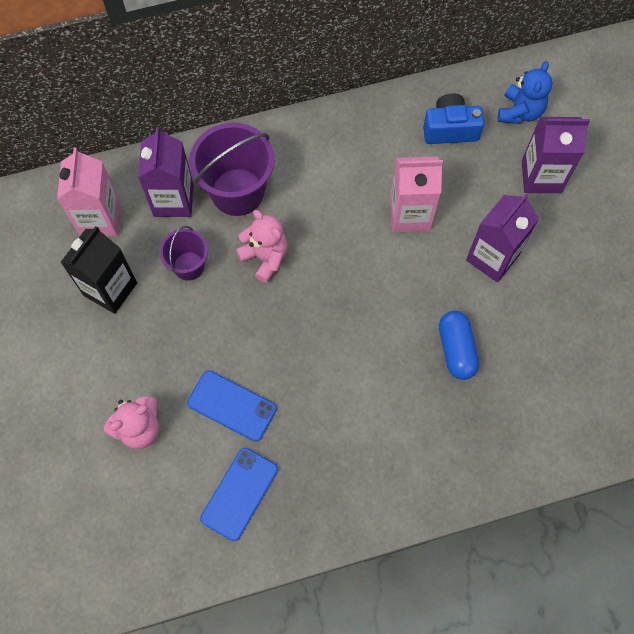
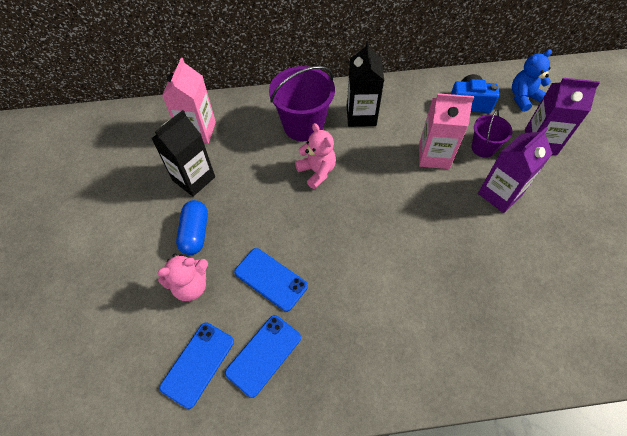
camera: 10 degrees right, 10 degrees down
(168, 515) = (198, 364): none -> blue phone
(173, 200) = (255, 125): purple carton -> none
(189, 266) = (257, 170): purple bucket -> purple bucket (483, 148)
(311, 167) = (361, 115): none -> black carton
(456, 349) = (466, 260): blue capsule -> blue capsule (195, 233)
(520, 112) = (523, 98): blue teddy bear -> blue teddy bear turned 150 degrees counterclockwise

